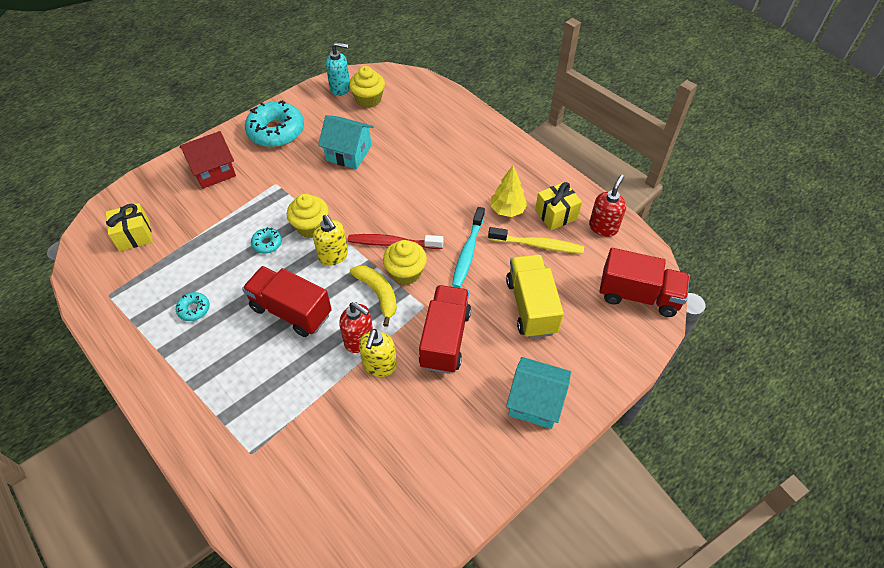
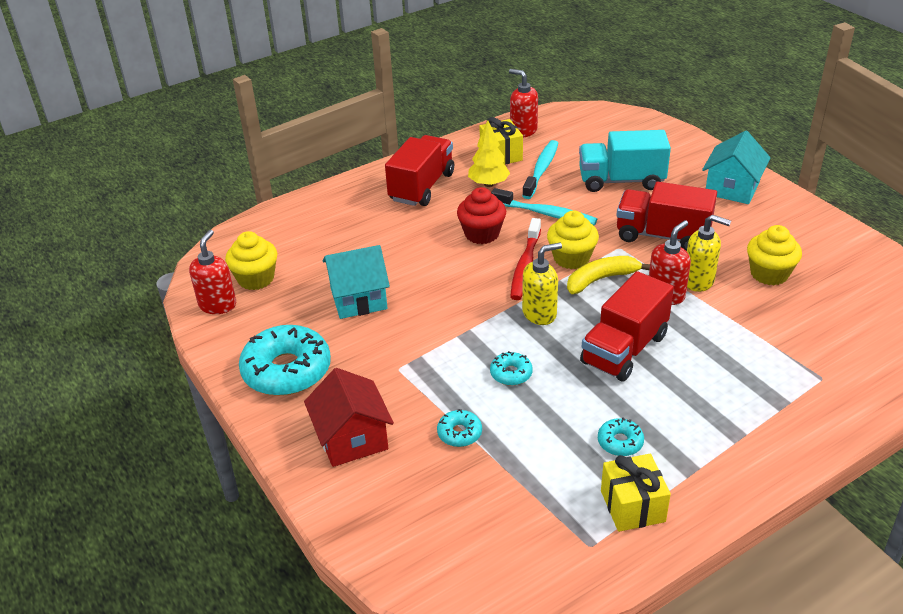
camera: 80 degrees left, 15 degrees down
(134, 235) = (473, 526): yellow gift -> yellow gift (632, 506)
(212, 221) = (459, 433): none -> turquoise donut
(311, 227) = (487, 333): yellow cupcake -> yellow cupcake (769, 274)
(340, 88) = (218, 305): turquoise soap dispenser -> red soap dispenser
(348, 153) = (358, 299): turquoise house -> turquoise house turned 45 degrees clockwise
(433, 212) = (482, 234): none -> red cupcake
(531, 306) = (621, 181): yellow truck -> turquoise truck
(538, 245) = (541, 170): yellow toothbrush -> turquoise toothbrush
(638, 295) = (610, 123): red truck -> red truck (422, 187)

